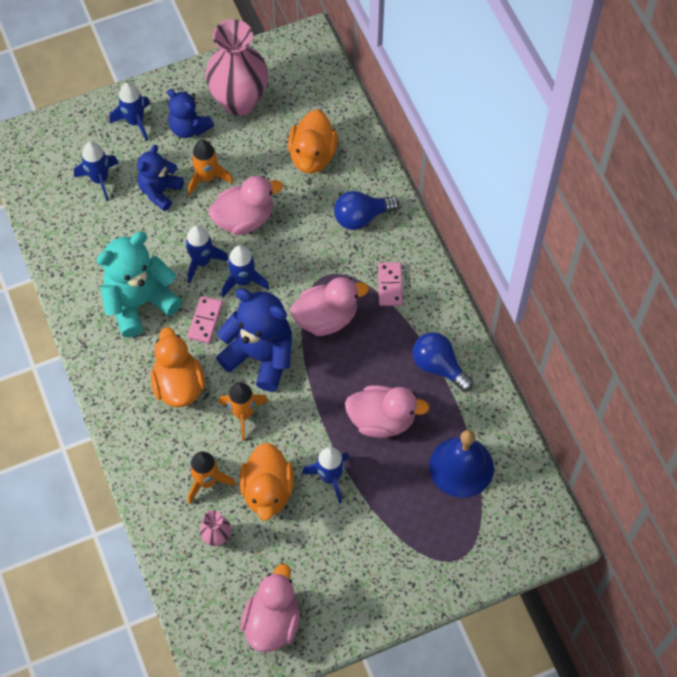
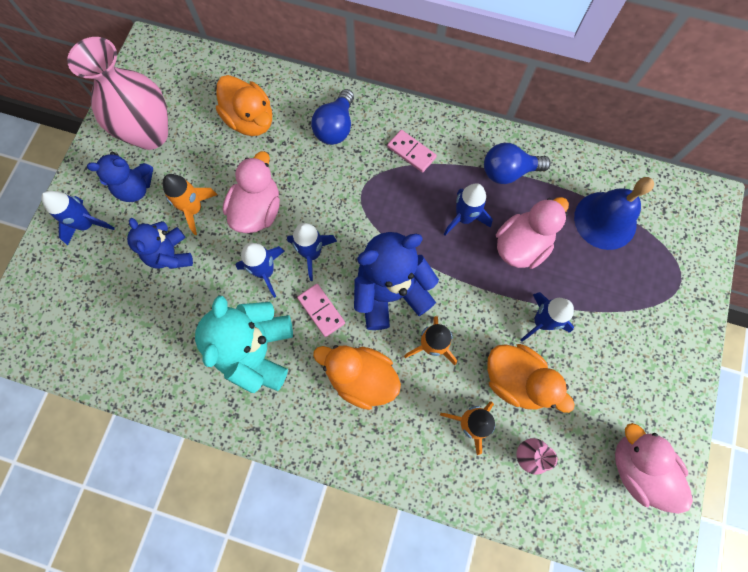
camera: 50 degrees left, 10 degrees up
(100, 179) = (112, 294): blue rocket -> blue rocket (464, 218)
(326, 318) = (399, 218): pink duck -> none

